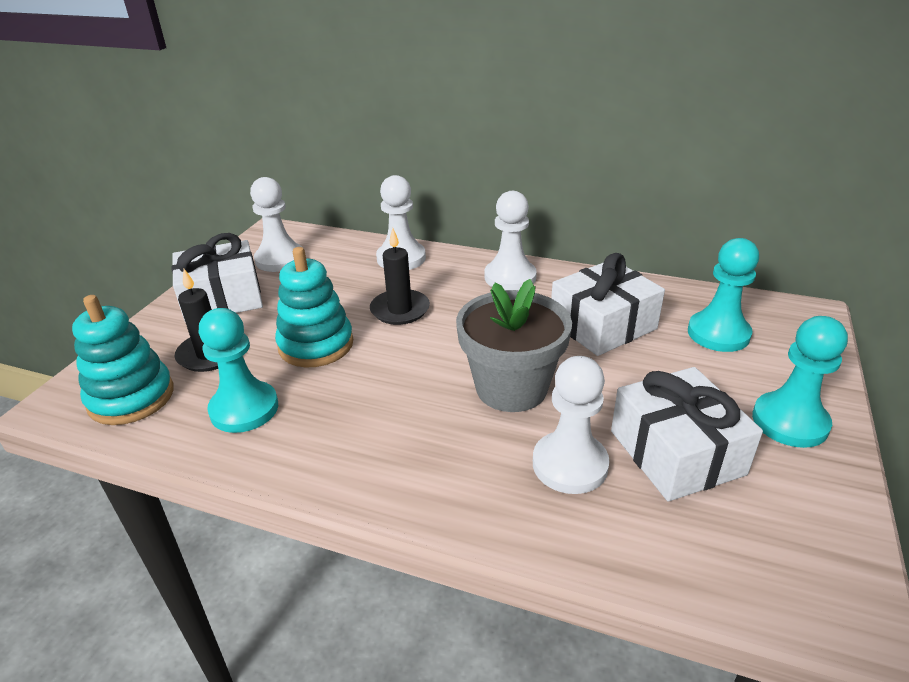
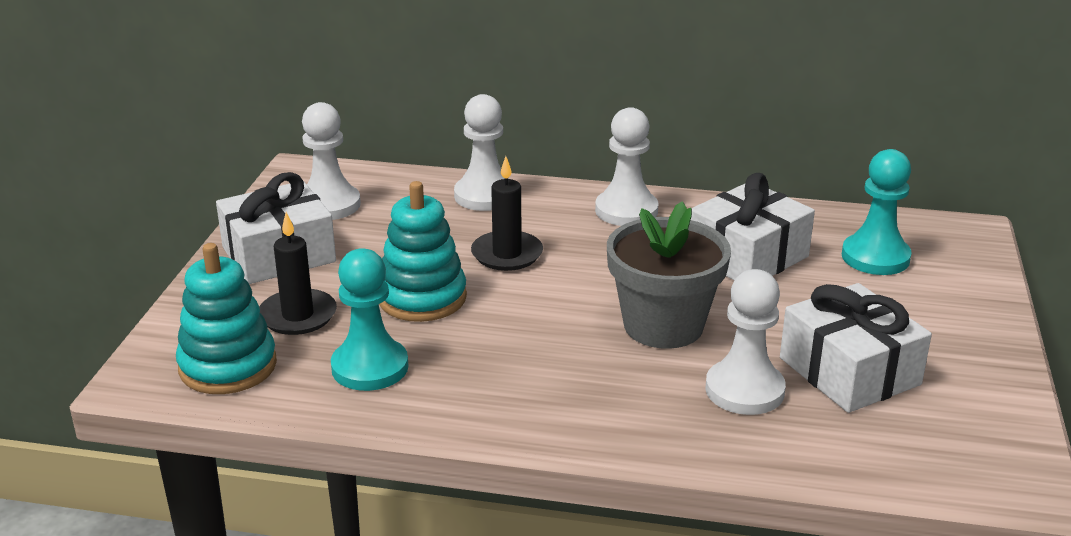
camera: 10 degrees left, 5 degrees down
(789, 422) = (958, 336): turquoise pawn -> none

